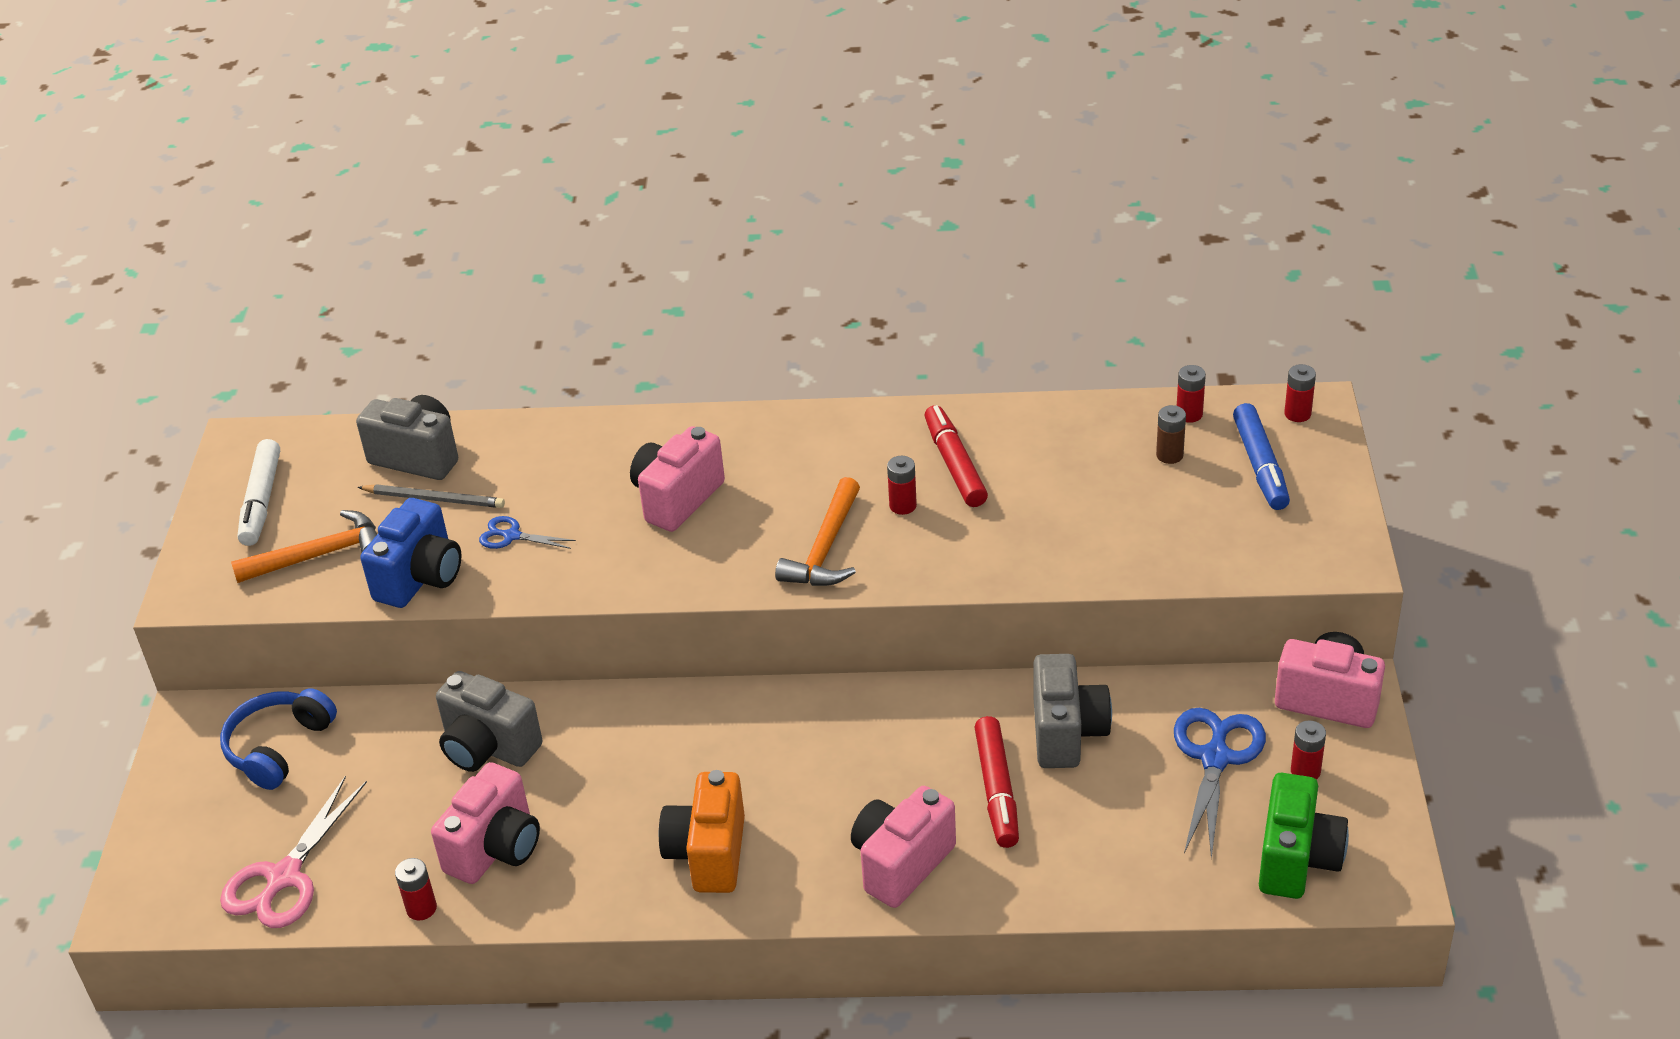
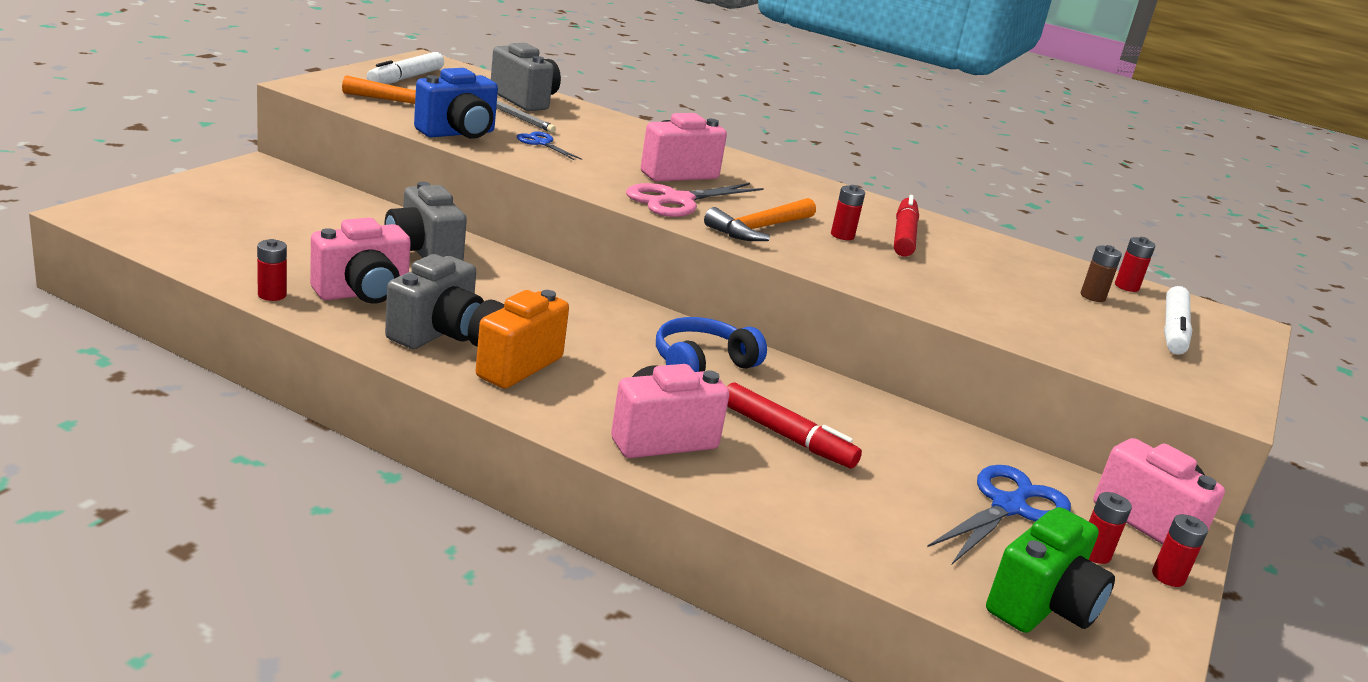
camera: 20 degrees right, 15 degrees down
(279, 747) = (291, 197): blue headphones -> blue headphones (702, 364)
(284, 877) = (208, 243): pink scissors -> pink scissors (678, 201)
(997, 790) = (787, 436): red marker -> red marker turned 75 degrees counterclockwise
(1067, 733) = (880, 434): grey camera -> grey camera (437, 333)
(1260, 465) = (1173, 330): blue marker -> white marker
(1297, 414) = (1228, 321): red battery -> red battery (1168, 576)

